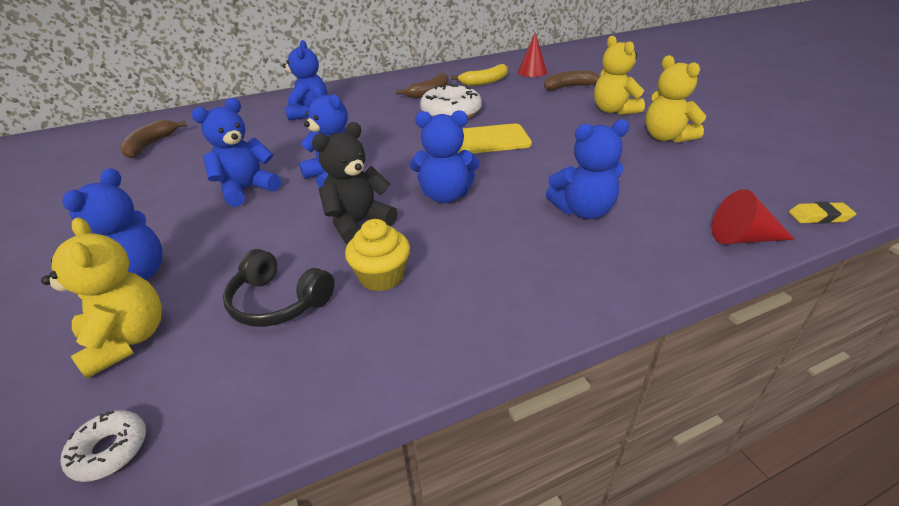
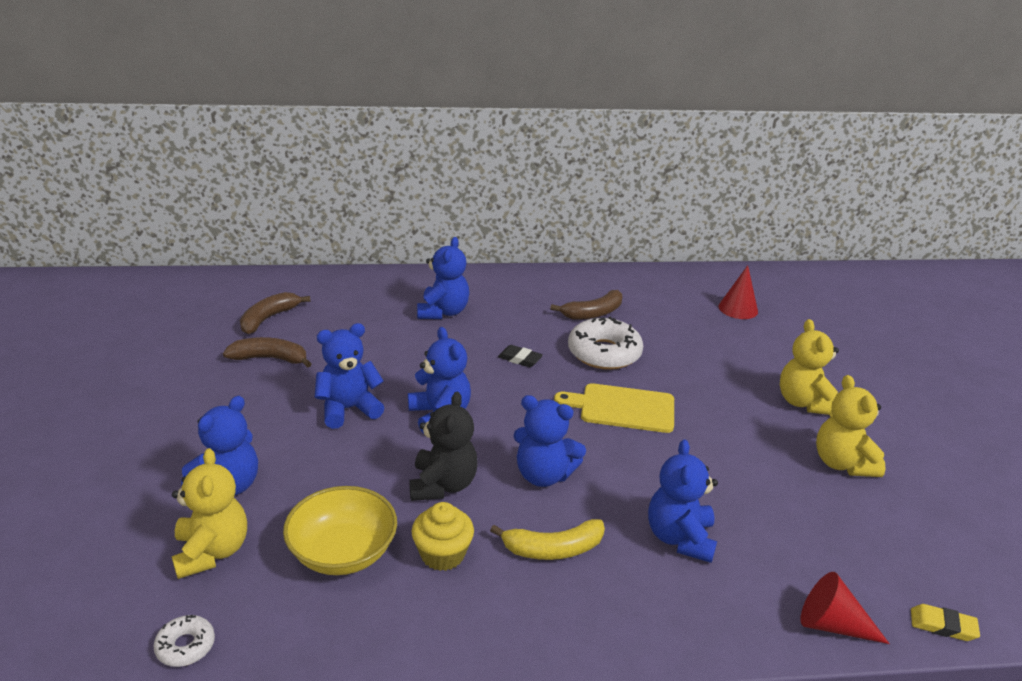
camera: 15 degrees right, 5 degrees down
(278, 302) = (343, 552): black headphones -> yellow bowl
(358, 223) = (443, 485): black teddy bear -> black teddy bear turned 120 degrees clockwise
(386, 128) = (520, 359): none -> black eraser
(485, 82) = (669, 311): yellow banana -> yellow banana (553, 549)
(569, 87) = (771, 348): brown banana -> brown banana (270, 358)
(583, 211) = (680, 538): blue teddy bear -> blue teddy bear turned 90 degrees clockwise

